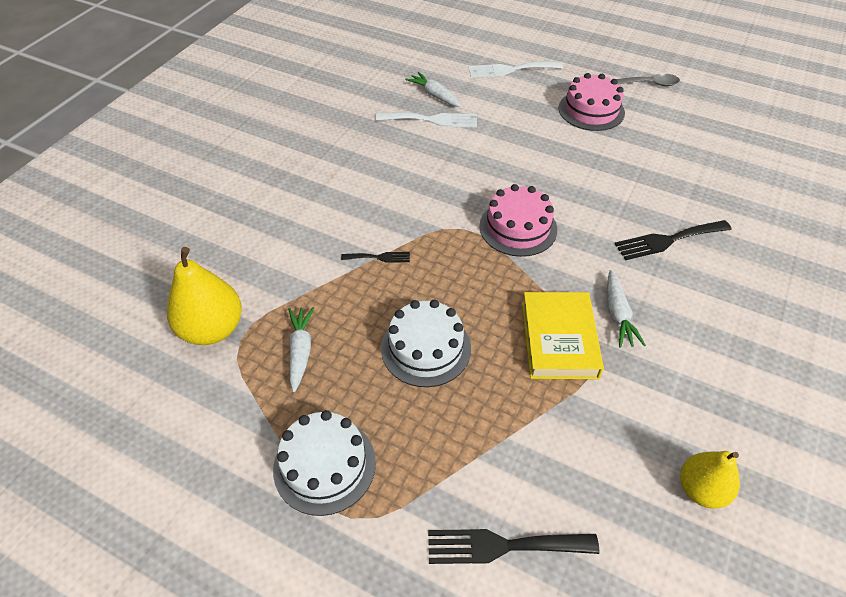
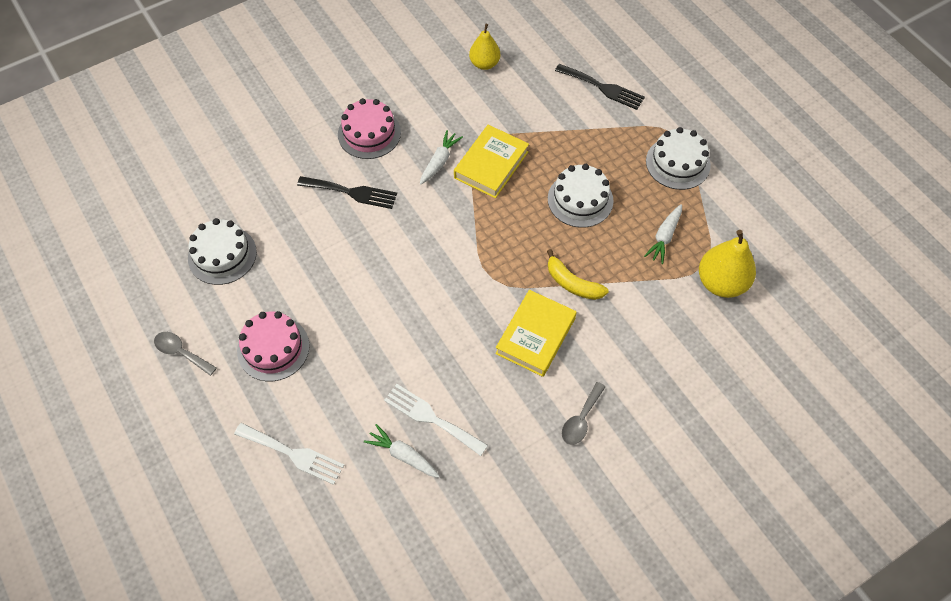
camera: 150 degrees left, 10 degrees up
(309, 163) = (581, 420): none -> grey spoon
(379, 257) = (572, 283): black fork -> yellow banana
(386, 201) = (535, 336): none -> yellow book
(434, 95) = (403, 455): white carrot -> white carrot turned 135 degrees clockwise
(518, 227) = (449, 257): pink cake -> pink cake (369, 133)
(708, 145) = (222, 255): none -> white cake

